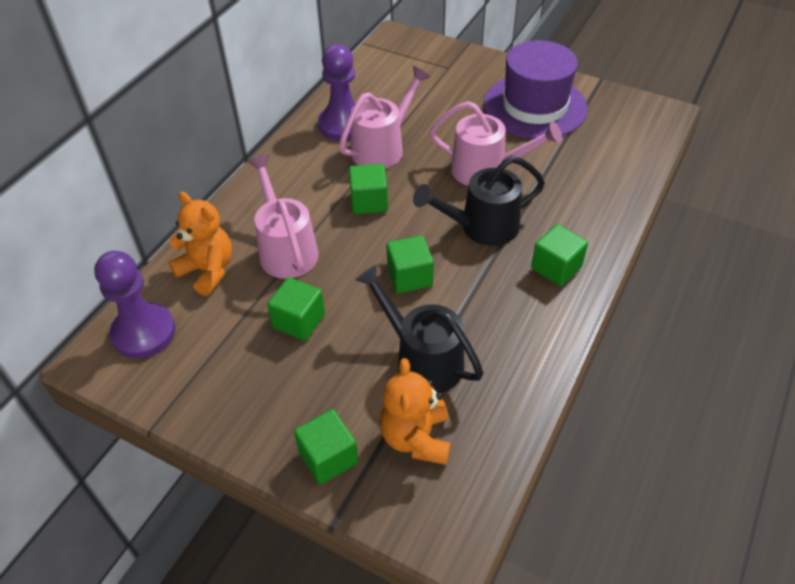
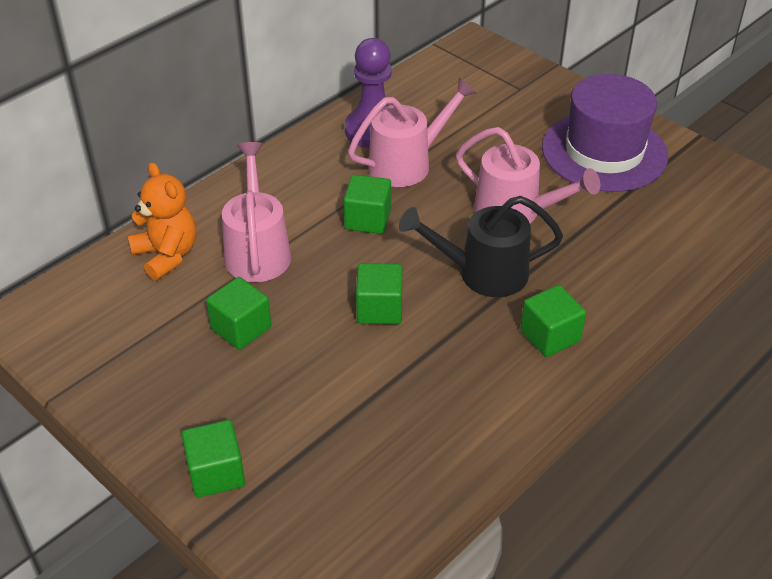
camera: 15 degrees right, 5 degrees down
(144, 332) = (78, 303): purple pawn -> none
(416, 438) = (316, 477): orange teddy bear -> none
(421, 358) = (356, 397): black watering can -> none

